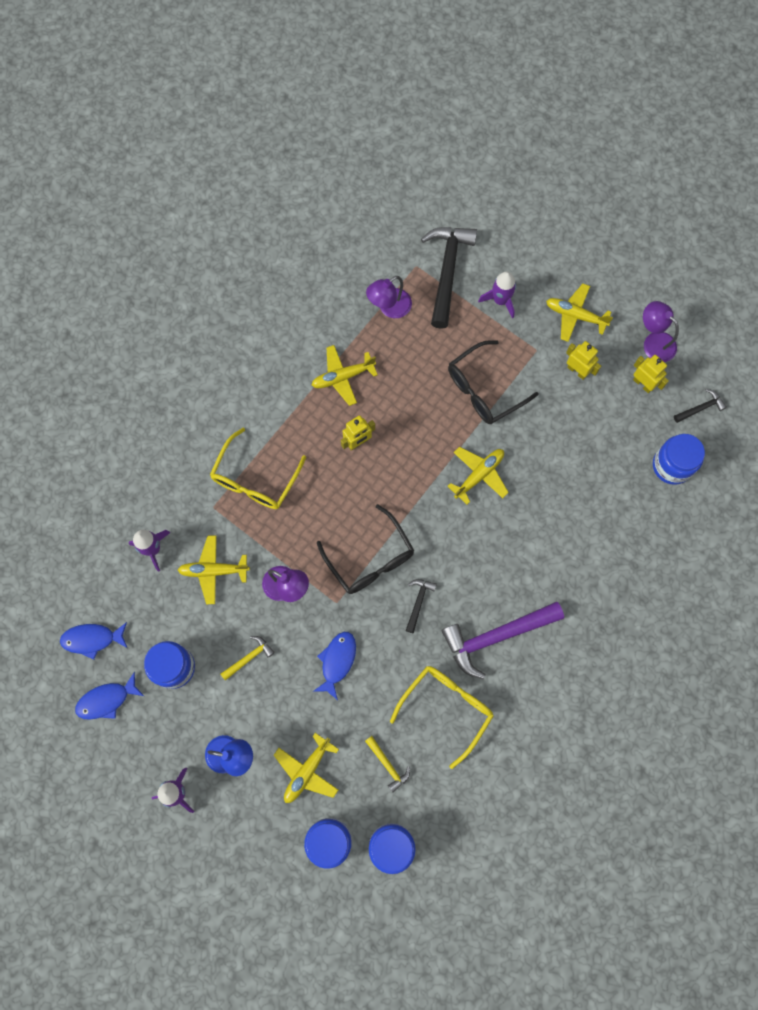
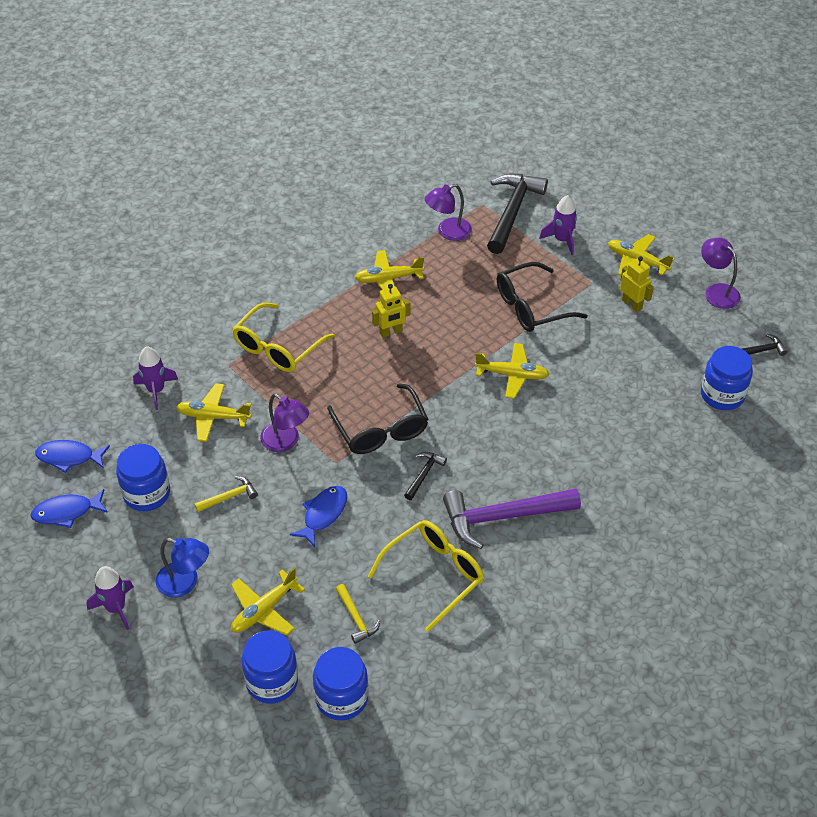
camera: 10 degrees right, 25 degrees down
(479, 475) = (512, 375): yellow plane -> yellow plane turned 45 degrees clockwise
(643, 384) = (700, 323): yellow robot -> none

